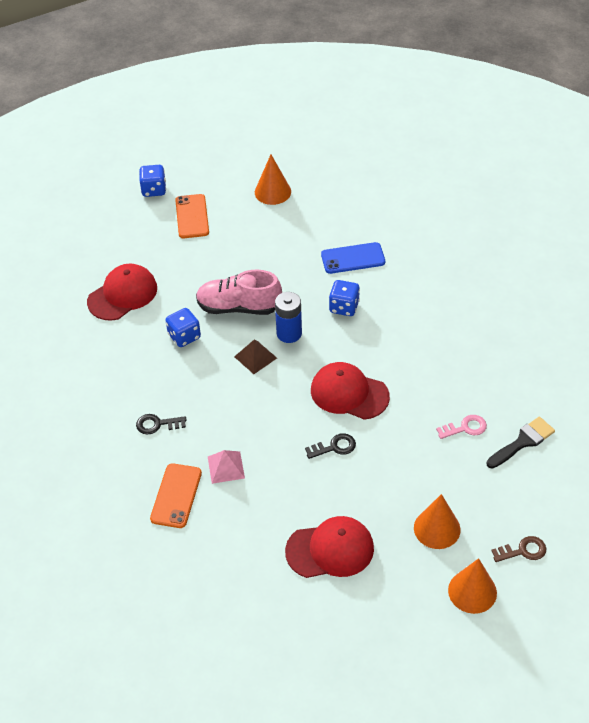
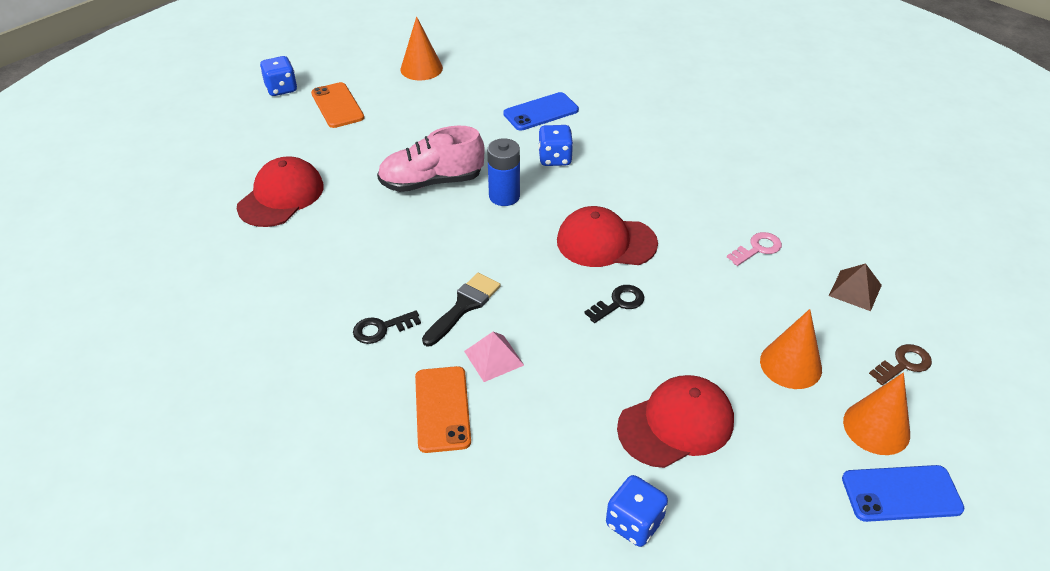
camera: 20 degrees left, 5 degrees down
(184, 336) = (377, 224): blue dice -> blue dice (634, 523)
(255, 357) = (475, 228): brown pyramid -> brown pyramid (855, 290)
(461, 641) = (901, 493): none -> blue phone
(522, 442) = (828, 249): black brush -> black brush (464, 306)

